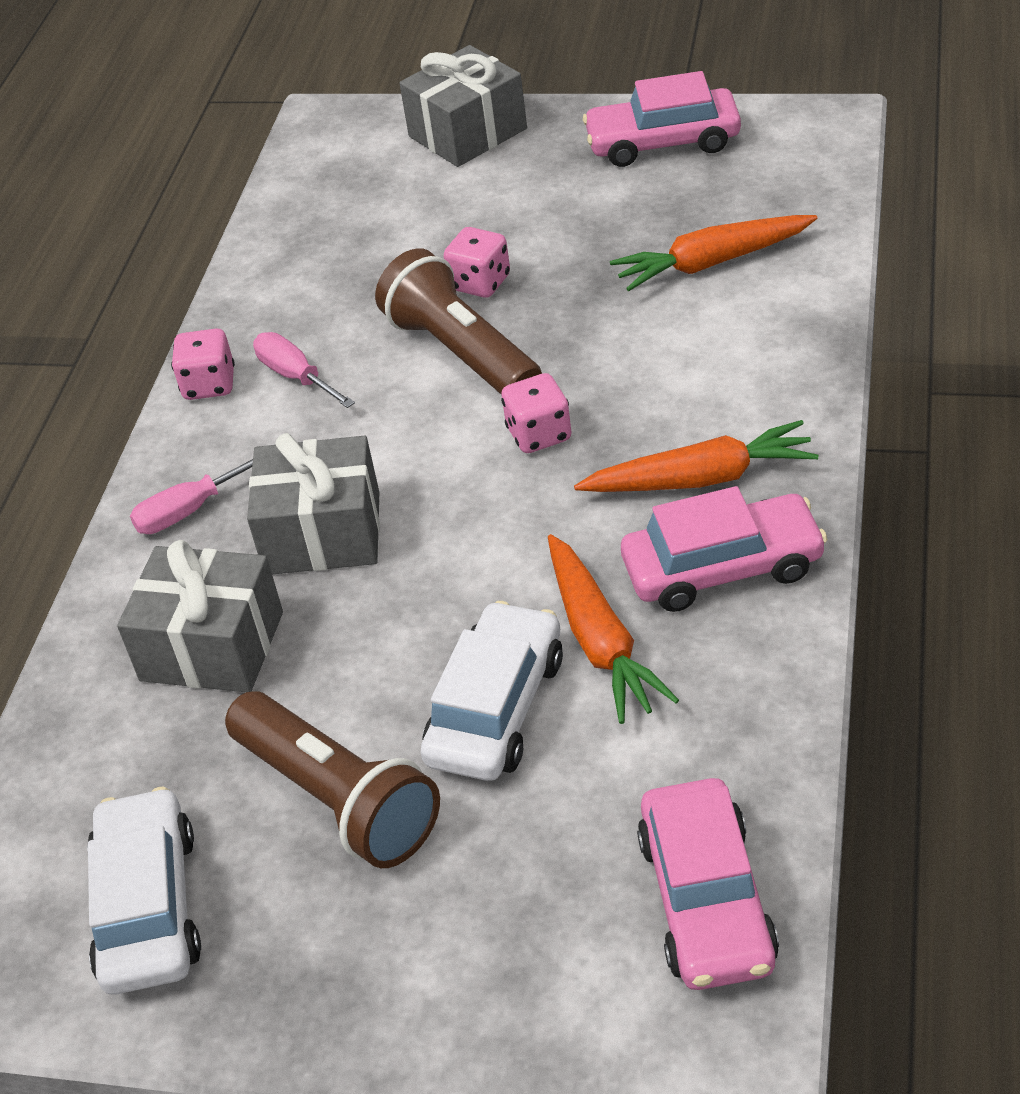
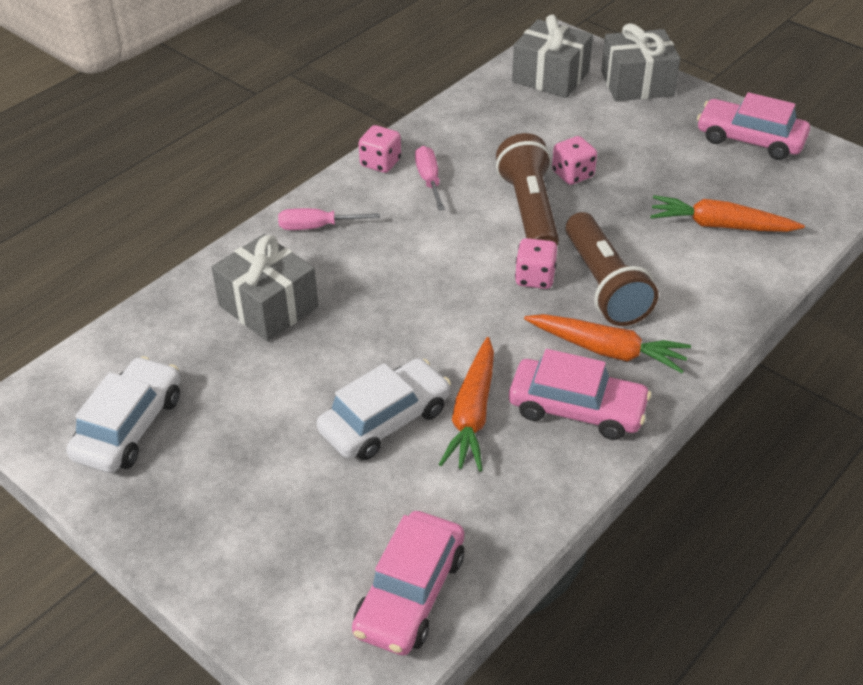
camera: 25 degrees right, 0 degrees up
(322, 533) = (373, 274): grey gift -> grey gift (550, 77)
(338, 799) = (265, 424): brown flashlight -> brown flashlight (604, 285)

